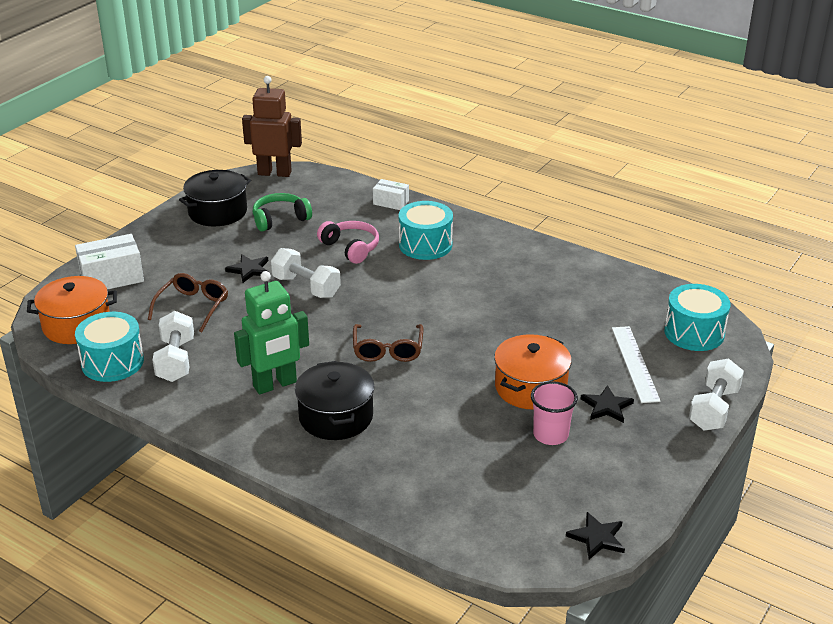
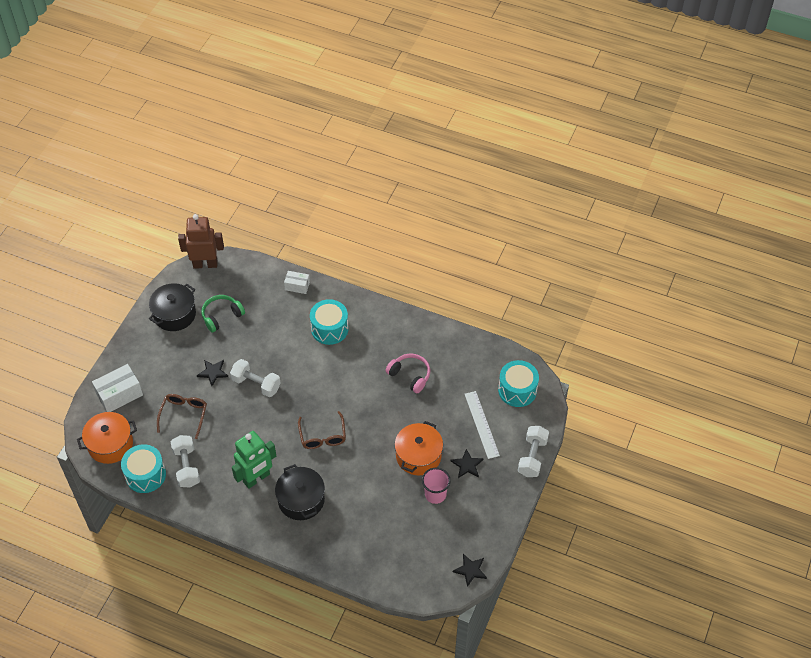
camera: 10 degrees left, 20 degrees up
(351, 248) = (278, 339): pink headphones -> pink headphones (410, 375)

